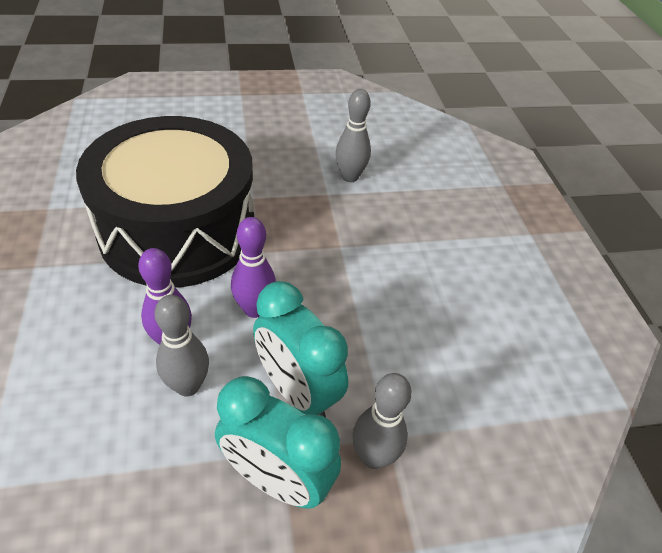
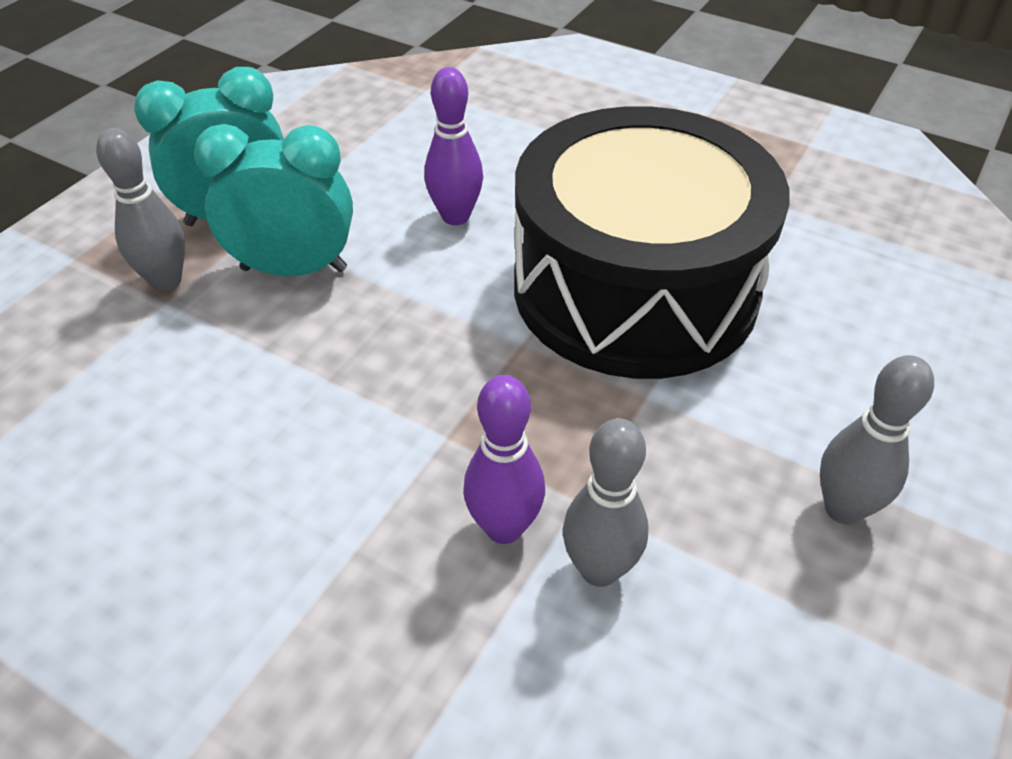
camera: 135 degrees right, 0 degrees up
(188, 386) = (391, 205): grey bowling pin -> grey bowling pin (843, 508)
(254, 309) = (430, 291): purple bowling pin -> purple bowling pin (504, 527)

